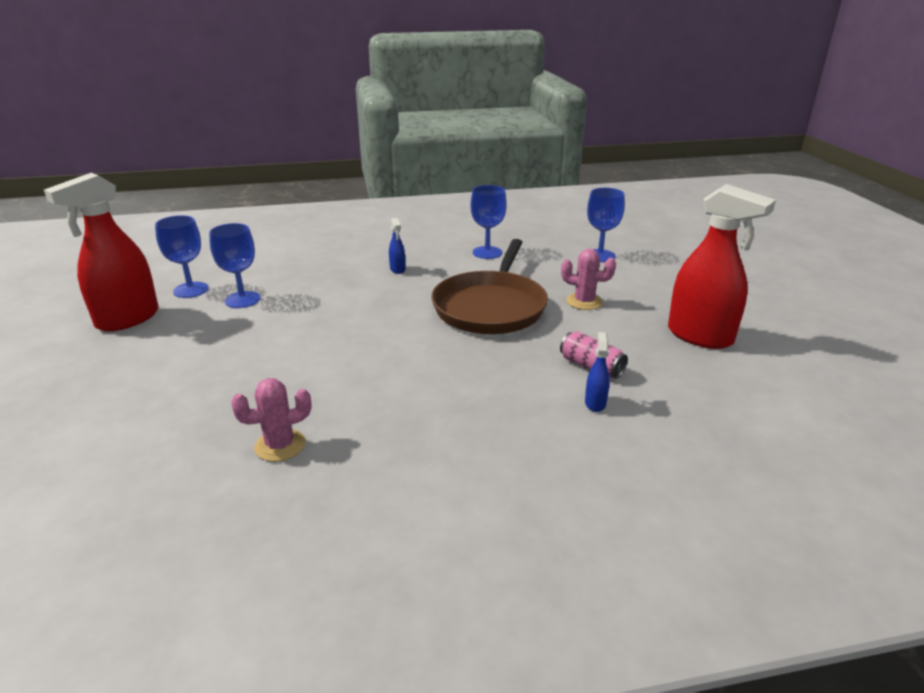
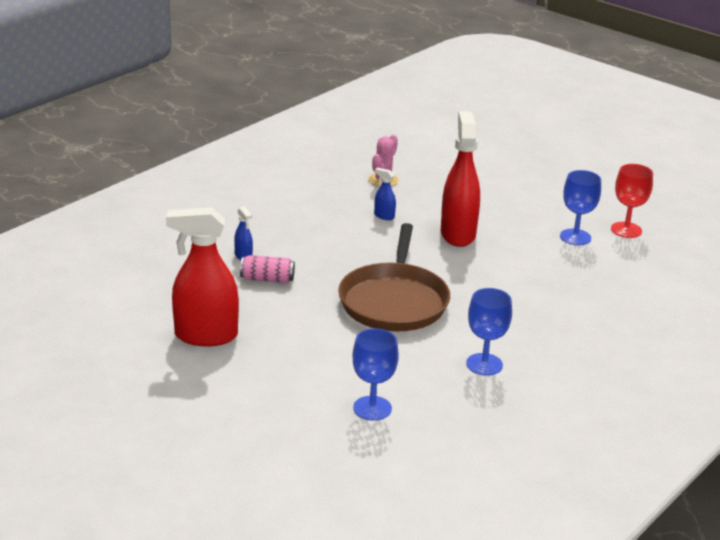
camera: 140 degrees right, 0 degrees up
(127, 319) = (608, 199): red spray bottle -> red spray bottle (457, 234)
(191, 290) = (626, 230): blue goblet -> red goblet
(397, 269) = (525, 309): blue spray bottle -> blue spray bottle (384, 216)
(491, 307) = (394, 301): brown pan -> brown pan turned 150 degrees counterclockwise
(584, 302) = (327, 336): pink cactus -> none

